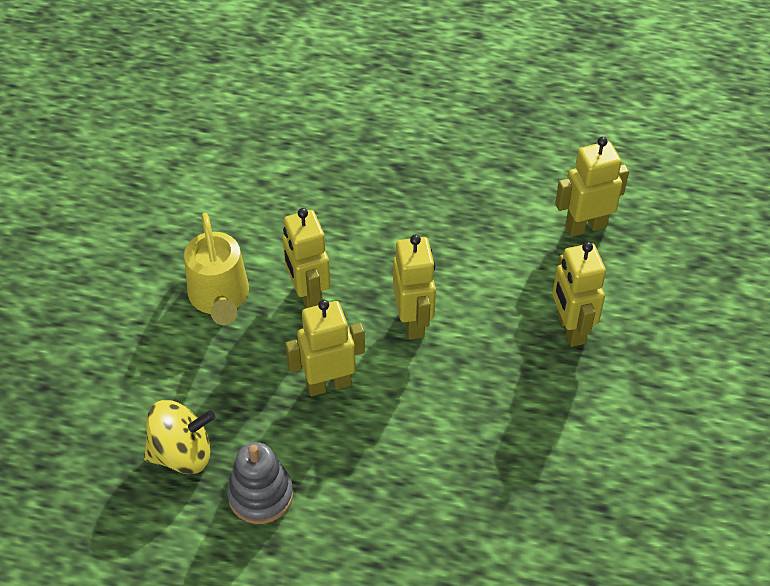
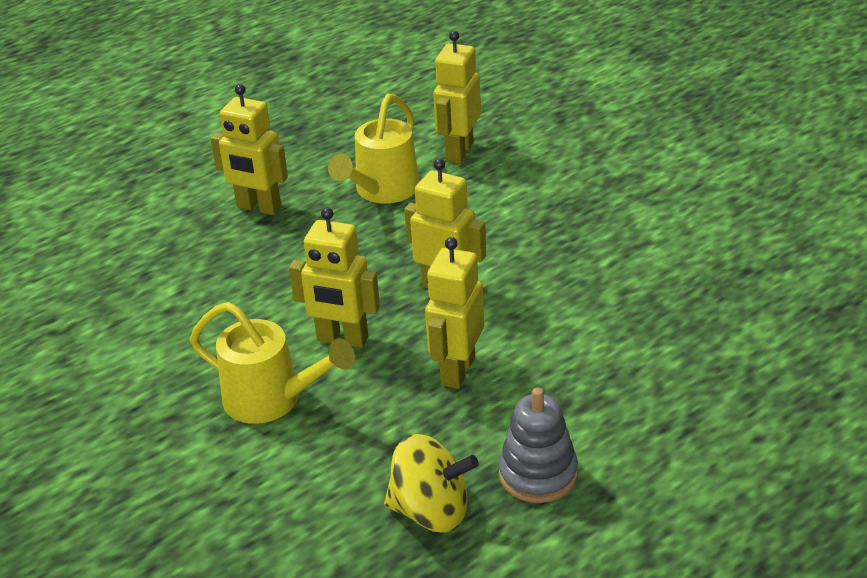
camera: 50 degrees left, 15 degrees down
(182, 453) = (431, 511): yellow spinning top -> yellow spinning top turned 75 degrees clockwise
(491, 211) = (382, 191): none -> yellow watering can
(570, 329) = (553, 206): yellow robot -> yellow robot (258, 207)

